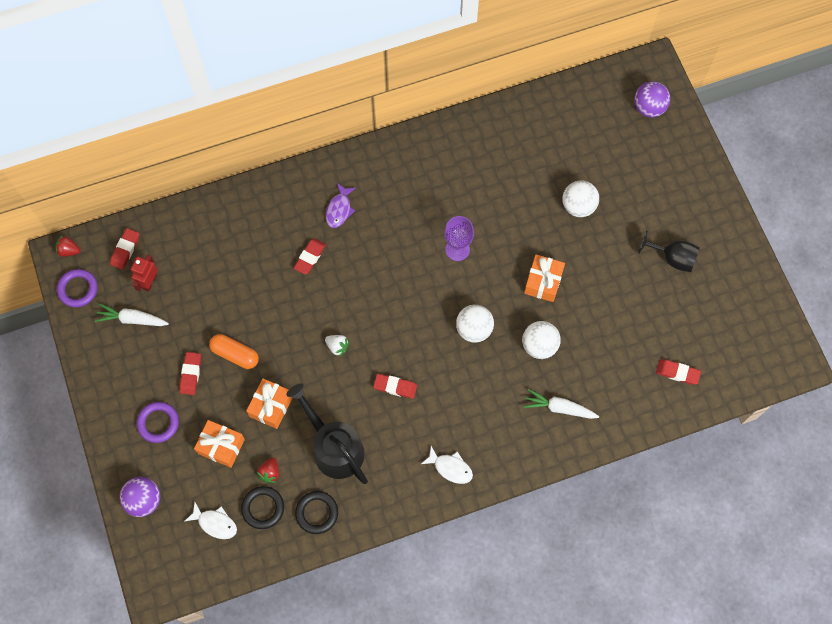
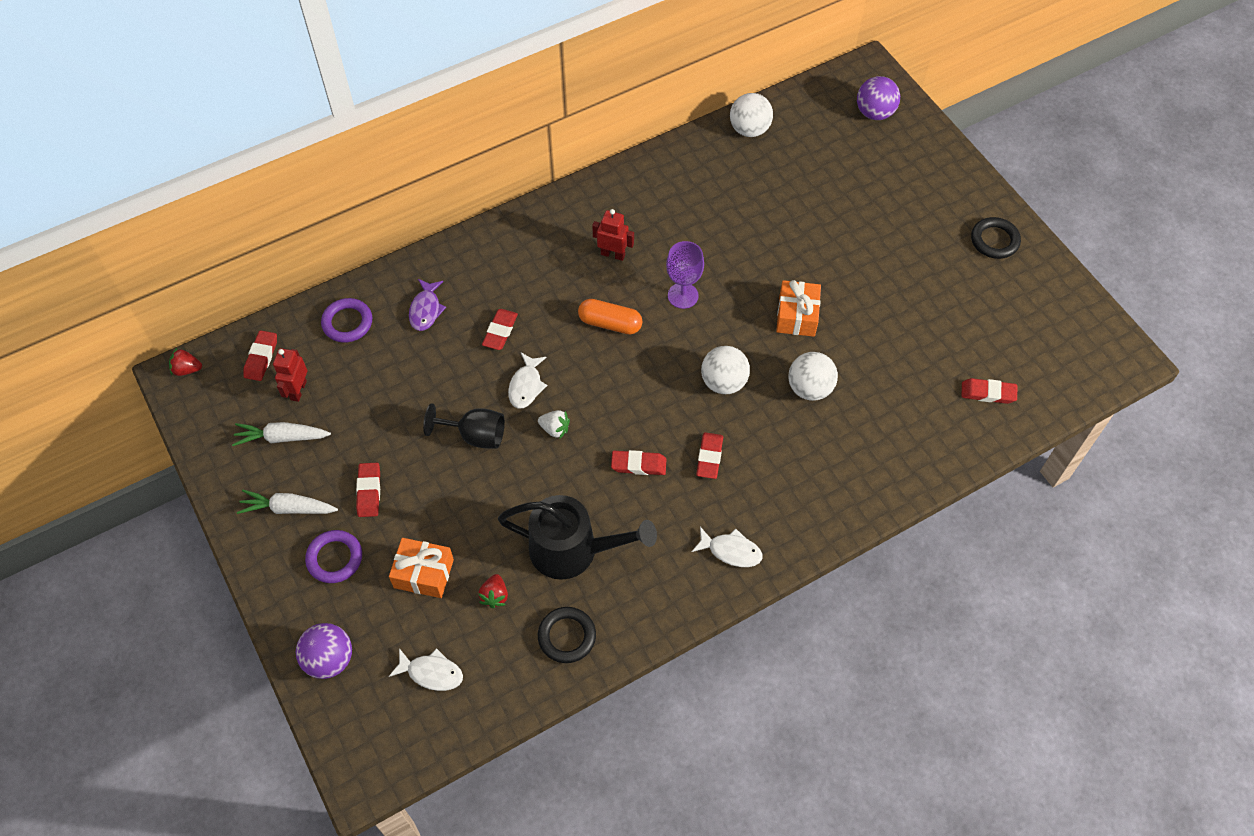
camera: 10 degrees left, 10 degrees down
(78, 289) = (205, 413): purple ring -> purple ring (347, 323)
(235, 354) = (424, 458): orange capsule -> orange capsule (610, 323)
(263, 508) = (493, 642): black ring -> black ring (994, 240)
(271, 406) = (481, 514): orange gift -> none
(322, 307) = (526, 386): none -> white fish
(334, 447) = (573, 550): black watering can -> black watering can turned 150 degrees clockwise
(339, 209) = (527, 273): purple fish -> purple fish (426, 310)
(409, 204) = (613, 254): none -> red robot
(450, 390) = (709, 457): none -> red eraser
(559, 408) = (852, 456): white carrot -> white carrot (288, 508)
(578, 206) = (818, 227): white ball -> white ball (749, 129)
(672, 258) = (946, 267): black goblet -> black goblet (475, 435)

